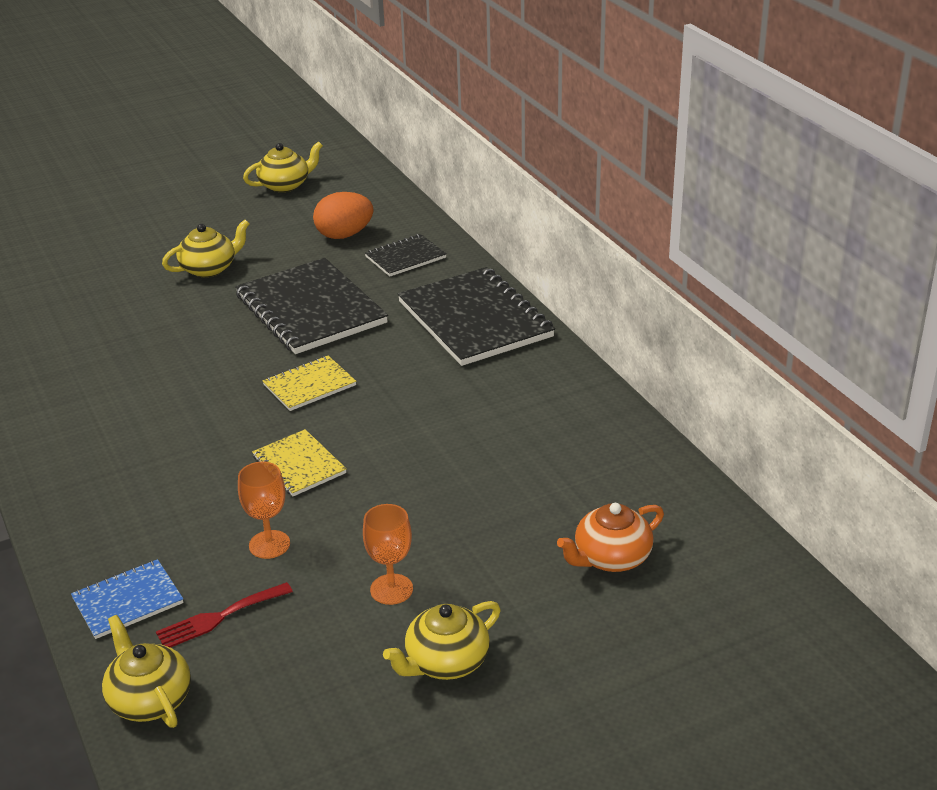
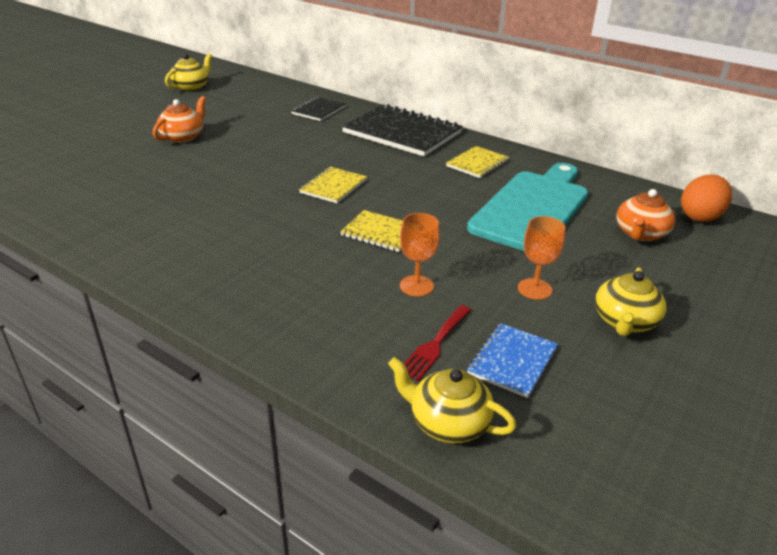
camera: 30 degrees left, 0 degrees up
(128, 601) = (348, 356): blue notebook -> blue notebook (512, 361)
(209, 268) = (183, 137): yellow teapot -> orange teapot
(310, 309) = (285, 146): black notebook -> none
(344, 235) = (263, 105): orange egg -> orange egg (700, 216)
(515, 481) = (533, 208): none -> turquoise cutting board
(520, 394) = (477, 163): none -> yellow notebook

